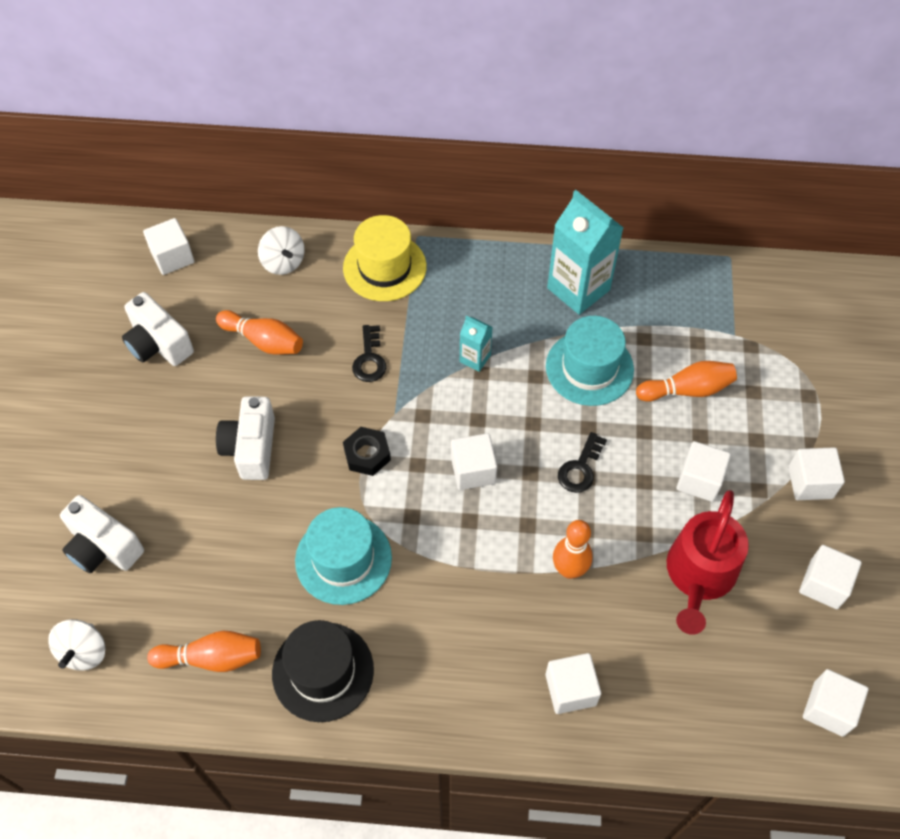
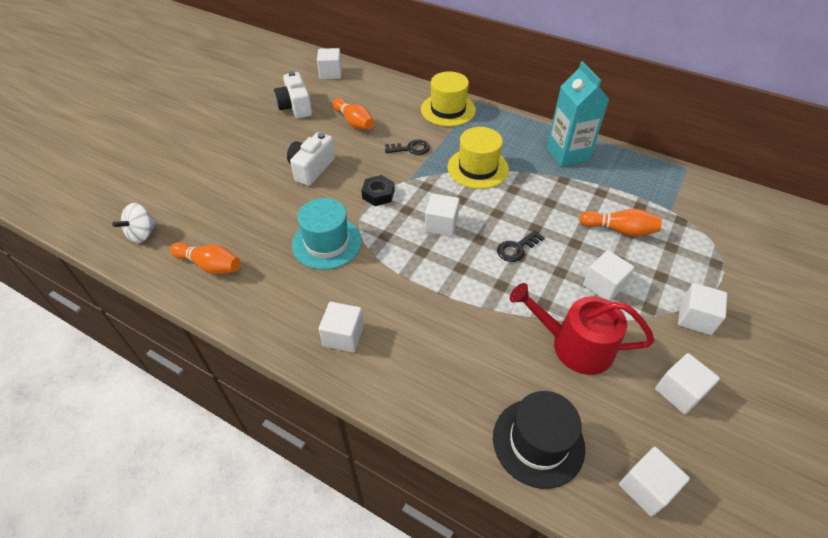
camera: 25 degrees right, 10 degrees down
(103, 547) = (194, 187): white camera -> none
(283, 262) = (390, 92): white spinning top -> none
(323, 671) = (271, 300): black hat -> black hat (538, 442)
(369, 359) = (411, 149): black key -> black key turned 120 degrees counterclockwise
(475, 358) = (478, 168): turquoise carton -> yellow hat
(569, 569) = (475, 305): orange bowling pin -> none
(570, 689) = (434, 381): white cube -> white cube (343, 336)
(589, 368) = (553, 196): turquoise hat -> none
(699, 575) = (575, 345): red watering can -> red watering can turned 60 degrees clockwise

